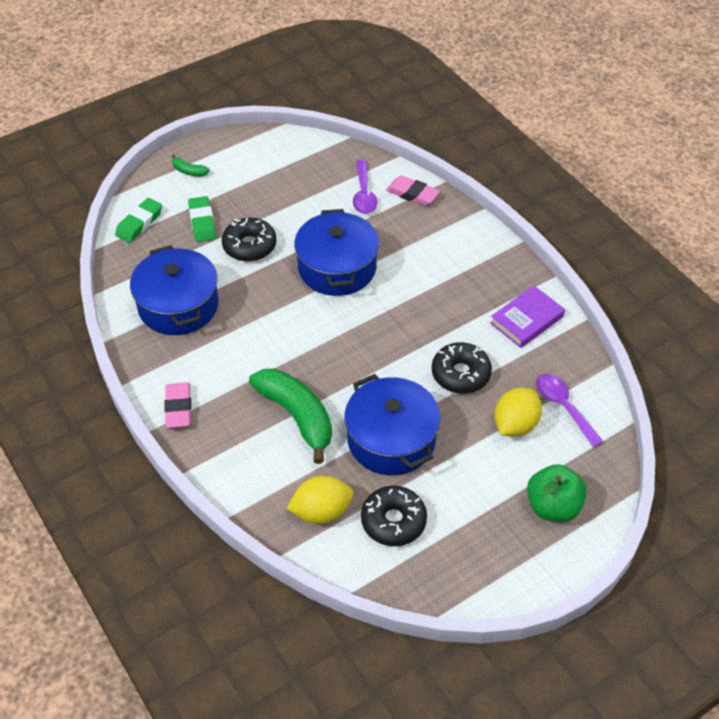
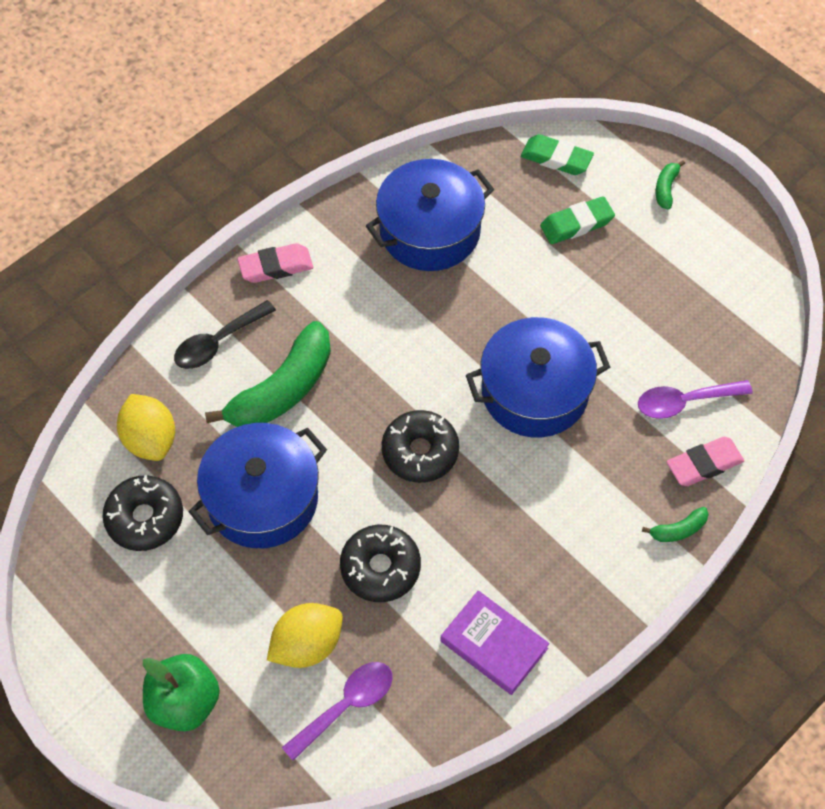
camera: 80 degrees right, 10 degrees up
(240, 455) = (218, 342): none -> black spoon
(249, 246) = (548, 284): black donut -> black donut (420, 452)
(412, 194) = (704, 464): pink eraser -> pink eraser turned 45 degrees clockwise
(457, 215) = (678, 530): none -> green banana
(515, 425) = (307, 645): yellow lemon -> yellow lemon turned 60 degrees counterclockwise

